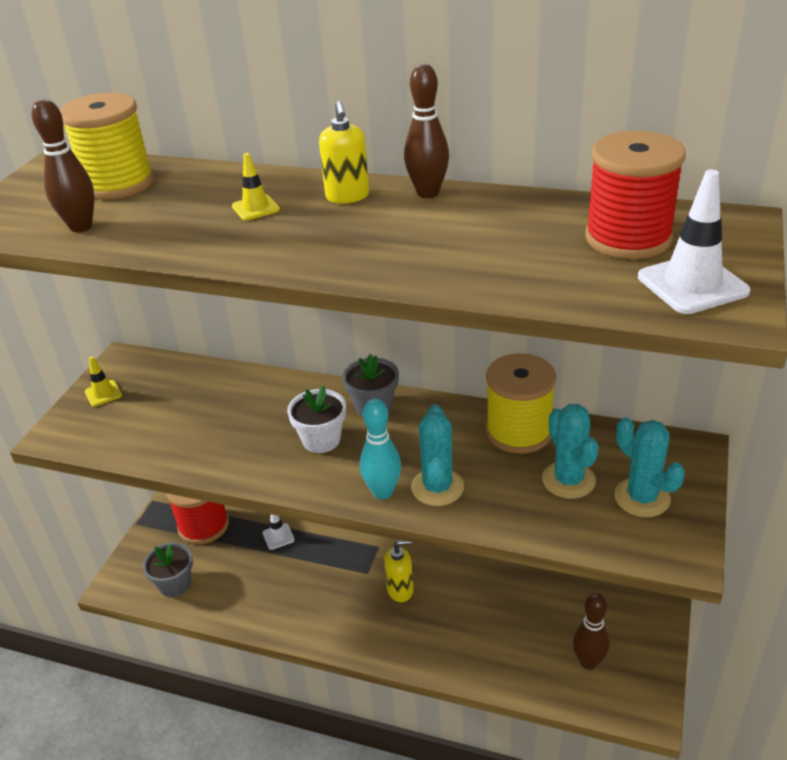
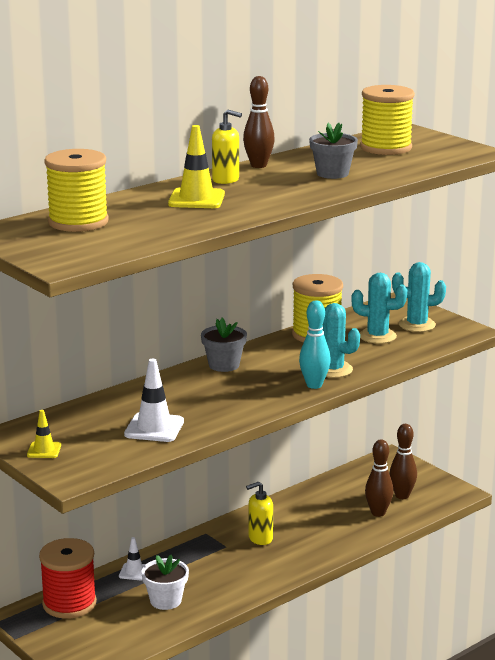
camera: 60 degrees left, 15 degrees down
(81, 227) = (130, 239): brown bowling pin -> brown bowling pin (378, 513)
(175, 584) = (121, 635): grey flower pot -> grey flower pot (332, 173)
(255, 208) = (196, 199): yellow traffic cone -> yellow traffic cone, size x1.73
(321, 440) = (233, 389): white flower pot -> white flower pot (165, 600)
(400, 590) = (260, 538): yellow soap dispenser -> yellow soap dispenser turned 135 degrees counterclockwise
(628, 238) = (386, 148): red spool -> yellow spool
(692, 284) = (446, 150): white traffic cone -> white traffic cone (154, 428)

